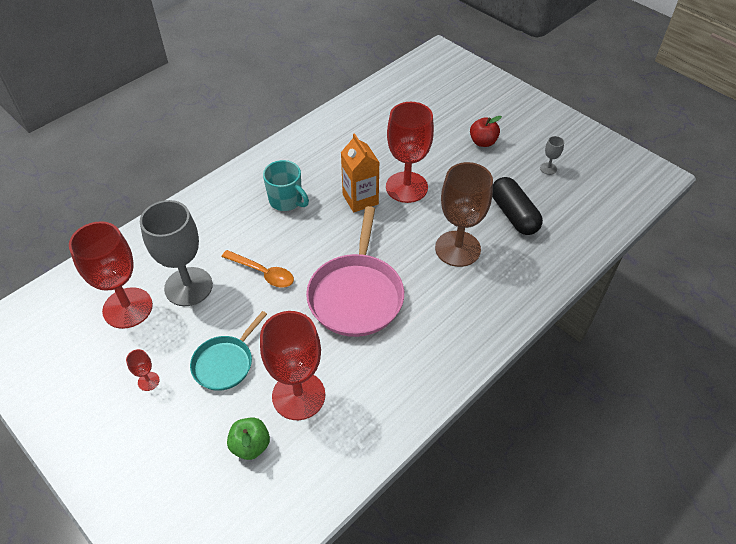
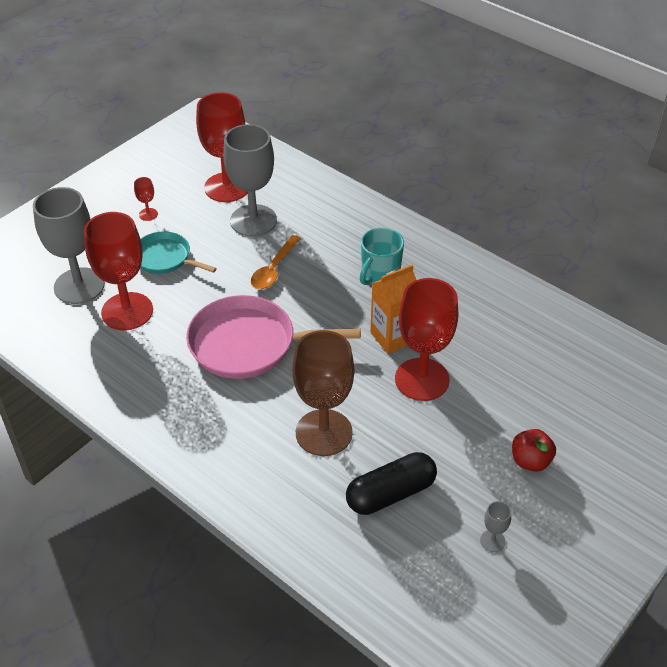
camera: 85 degrees right, 5 degrees down
(250, 445) = (79, 286): green apple -> grey goblet

